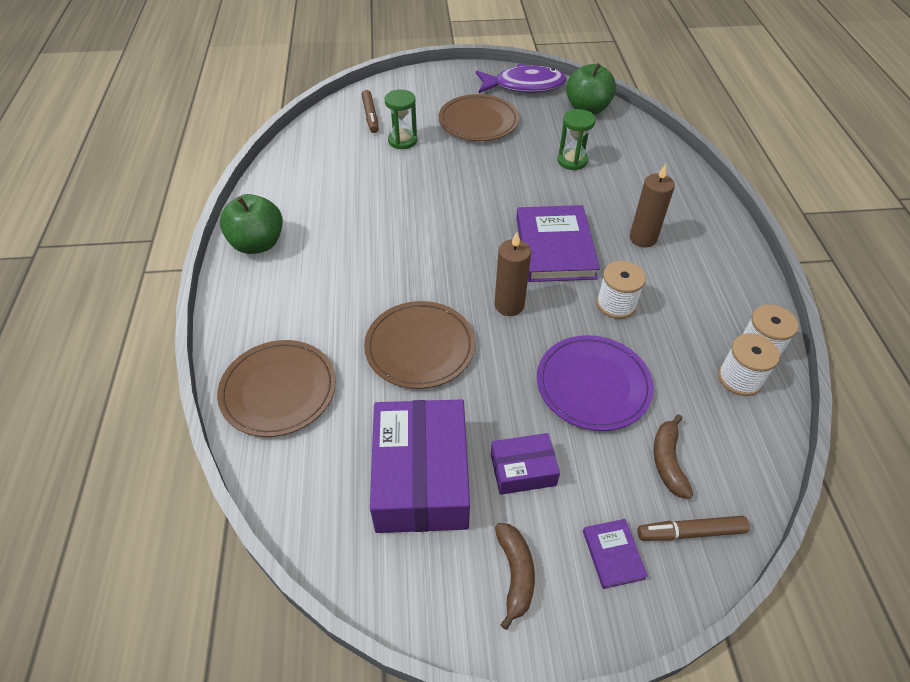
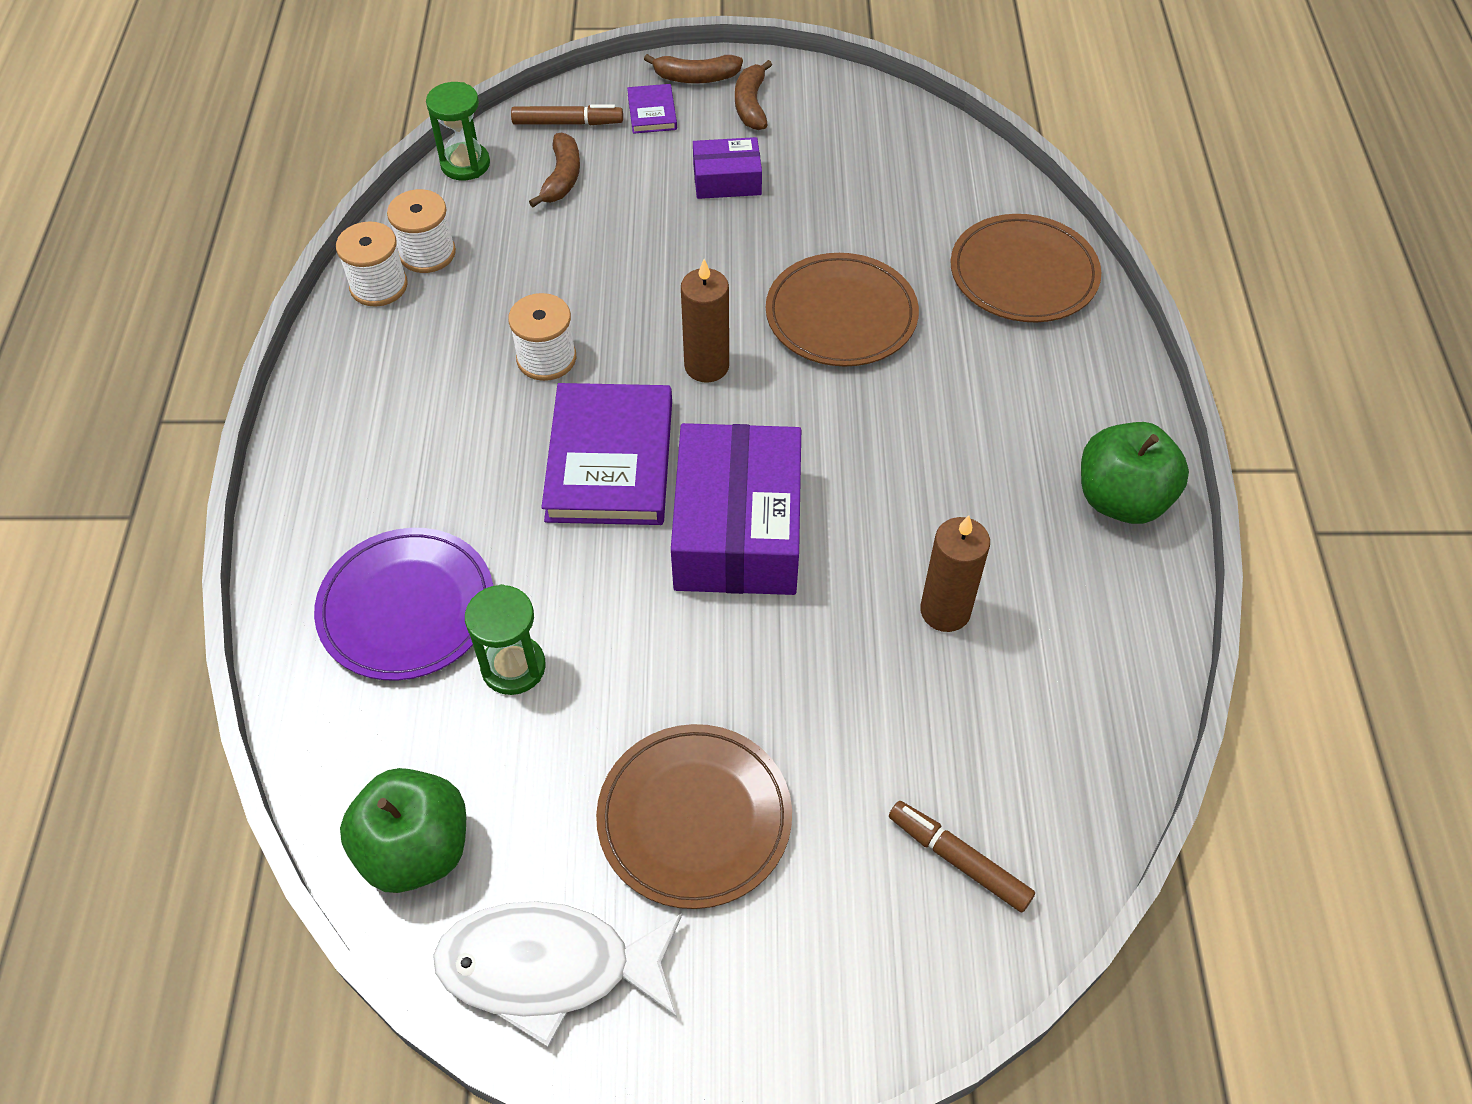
camera: 175 degrees left, 5 degrees up
(370, 116) = (958, 860): brown marker -> brown marker turned 45 degrees counterclockwise
(402, 141) = (876, 759): green hourglass -> green hourglass (465, 164)
(421, 477) = (841, 180): purple box -> purple box (738, 529)
(524, 86) = (549, 968): purple fish -> white fish
(581, 615) = (696, 77): none -> brown banana
(593, 385) = (619, 256): purple plate -> purple plate (407, 607)
(643, 238) = (453, 469): brown candle -> brown candle (945, 611)

